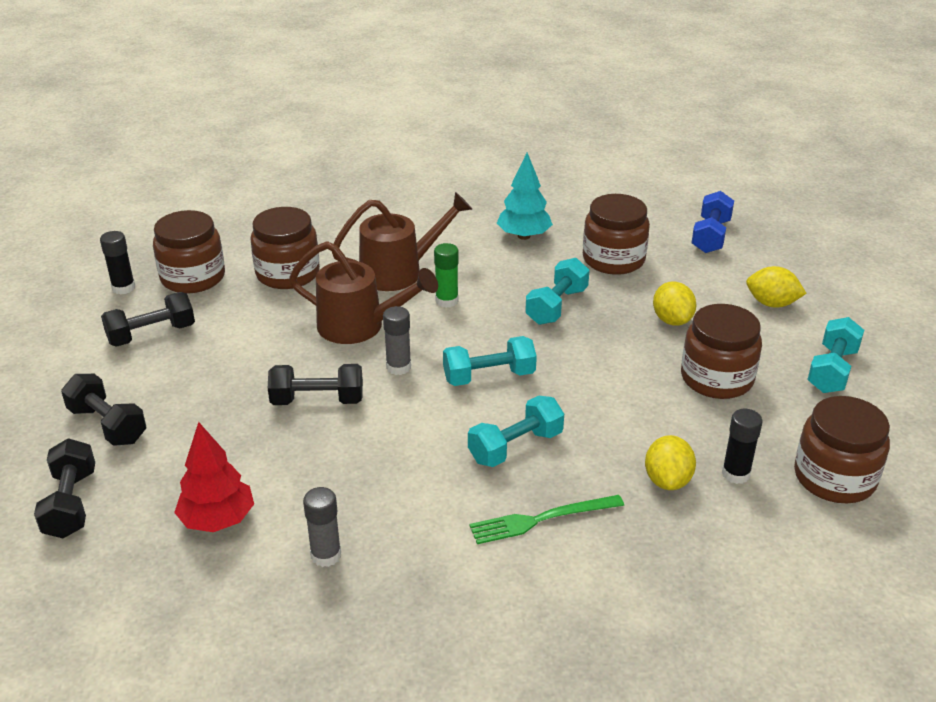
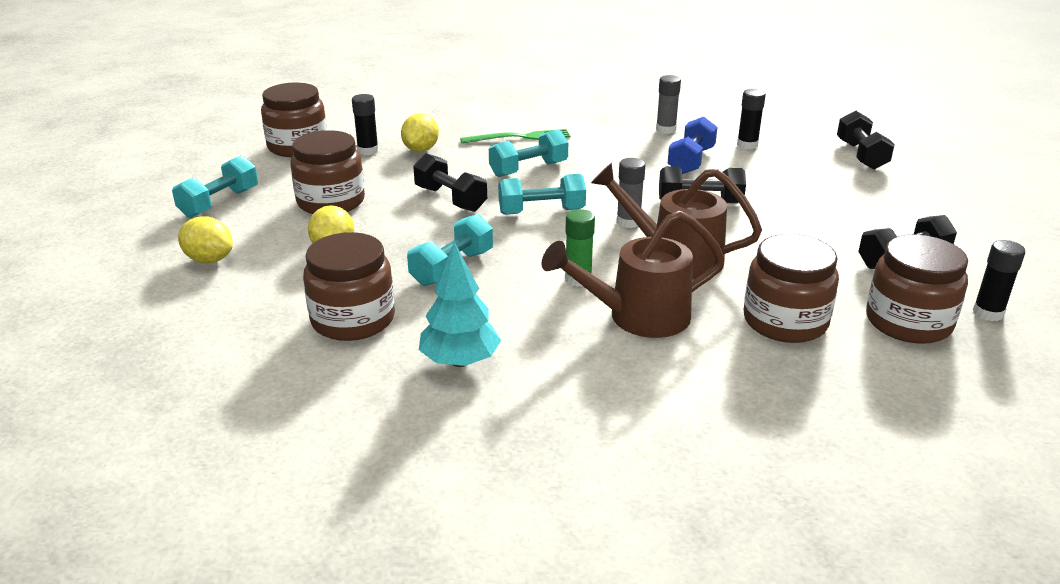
camera: 175 degrees left, 5 degrees down
(107, 425) = (877, 194): black dumbbell -> black dumbbell (450, 199)
(218, 520) = (747, 145): red tree -> black glue stick
(710, 236) = (194, 347): blue dumbbell -> blue dumbbell (691, 161)

